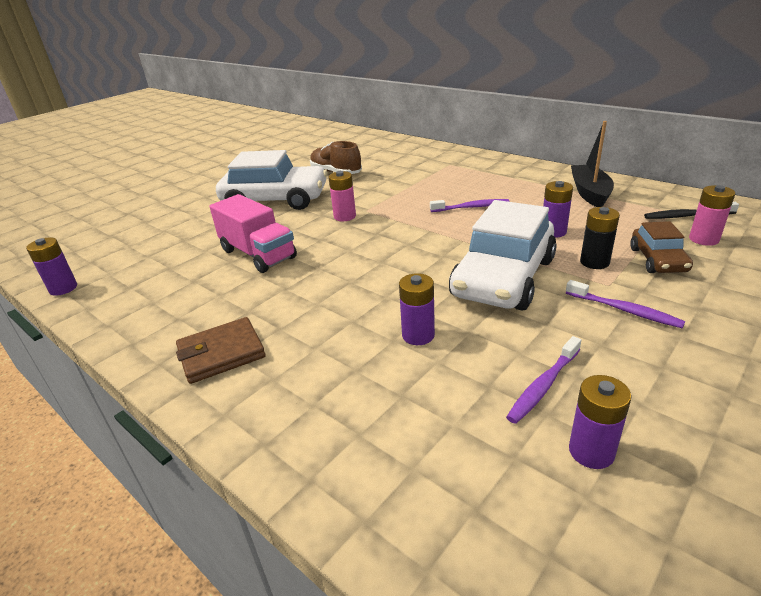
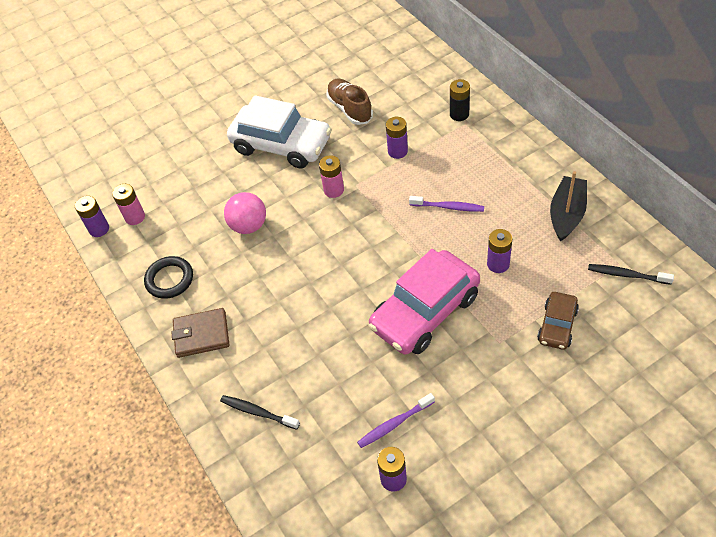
camera: 20 degrees right, 20 degrees up
(165, 312) = (169, 279): none -> black ring
(258, 254) = (249, 226): pink truck -> pink ball
(334, 419) = (258, 412): none -> black toothbrush
(418, 335) = (336, 355): purple battery -> purple battery (397, 151)
(503, 278) = (425, 311): white car -> pink car
(594, 262) = (506, 313): black battery -> black battery (459, 114)
(624, 310) = (491, 373): purple toothbrush -> none
(704, 239) = (615, 311): pink battery -> pink battery (135, 217)

